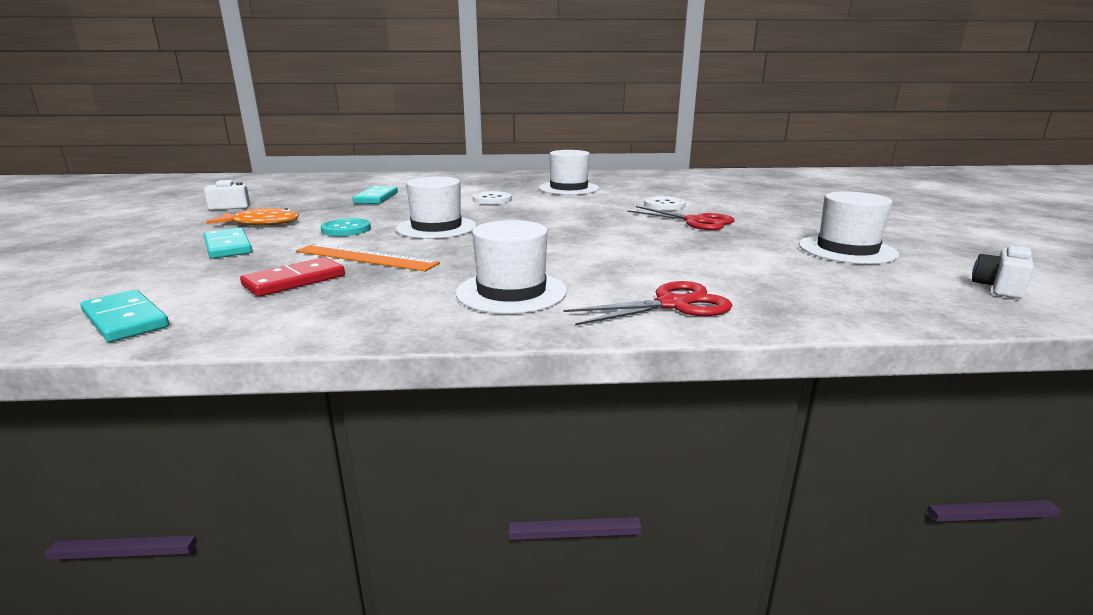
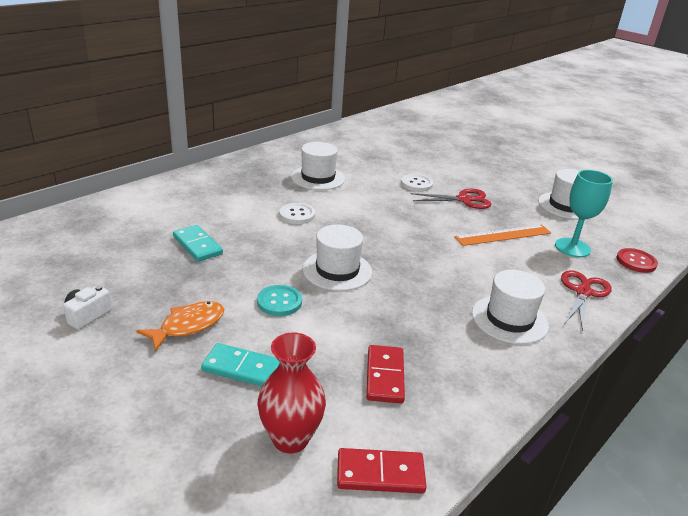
camera: 45 degrees left, 10 degrees up
(126, 320) = (380, 473): turquoise domino -> red domino
(145, 282) = (290, 438): none -> red vase
(366, 257) = (369, 328): orange ruler -> orange ruler (503, 235)
(760, 275) = (572, 247): none -> turquoise goblet
(848, 309) = (636, 262): none -> red button
(999, 288) = (650, 219): white camera -> none

